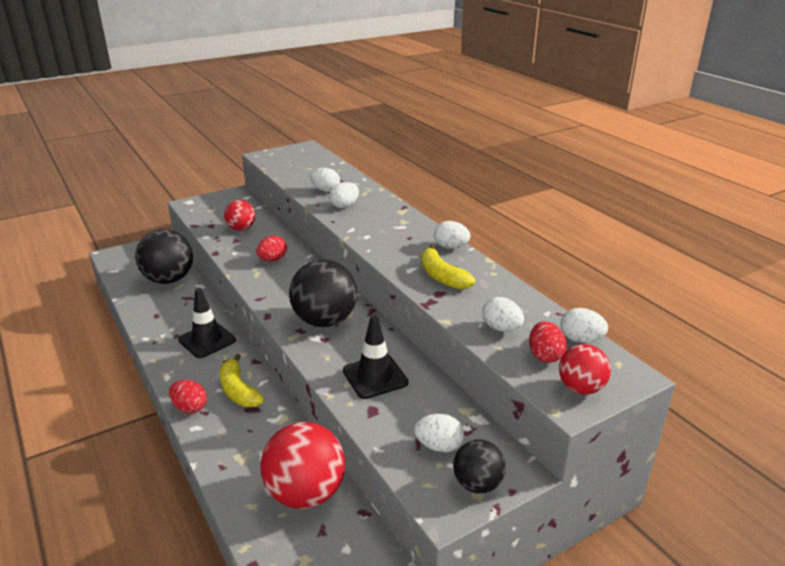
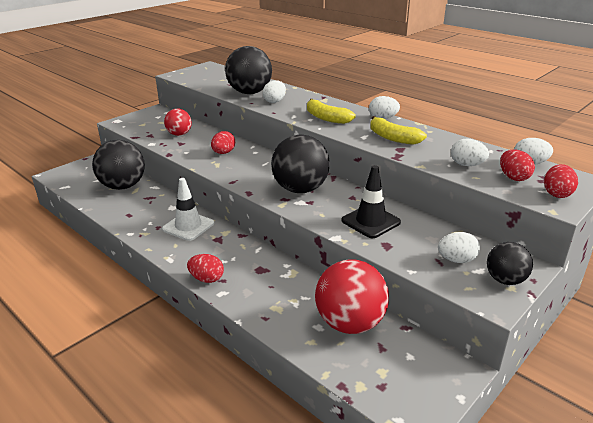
camera: 15 degrees left, 0 degrees up
(207, 340) = (188, 226): black traffic cone -> white traffic cone
(238, 391) = (241, 259): yellow banana -> yellow banana (326, 118)
(325, 190) = (250, 93): white egg -> black ball
(580, 388) = (556, 194): red ball -> red egg

